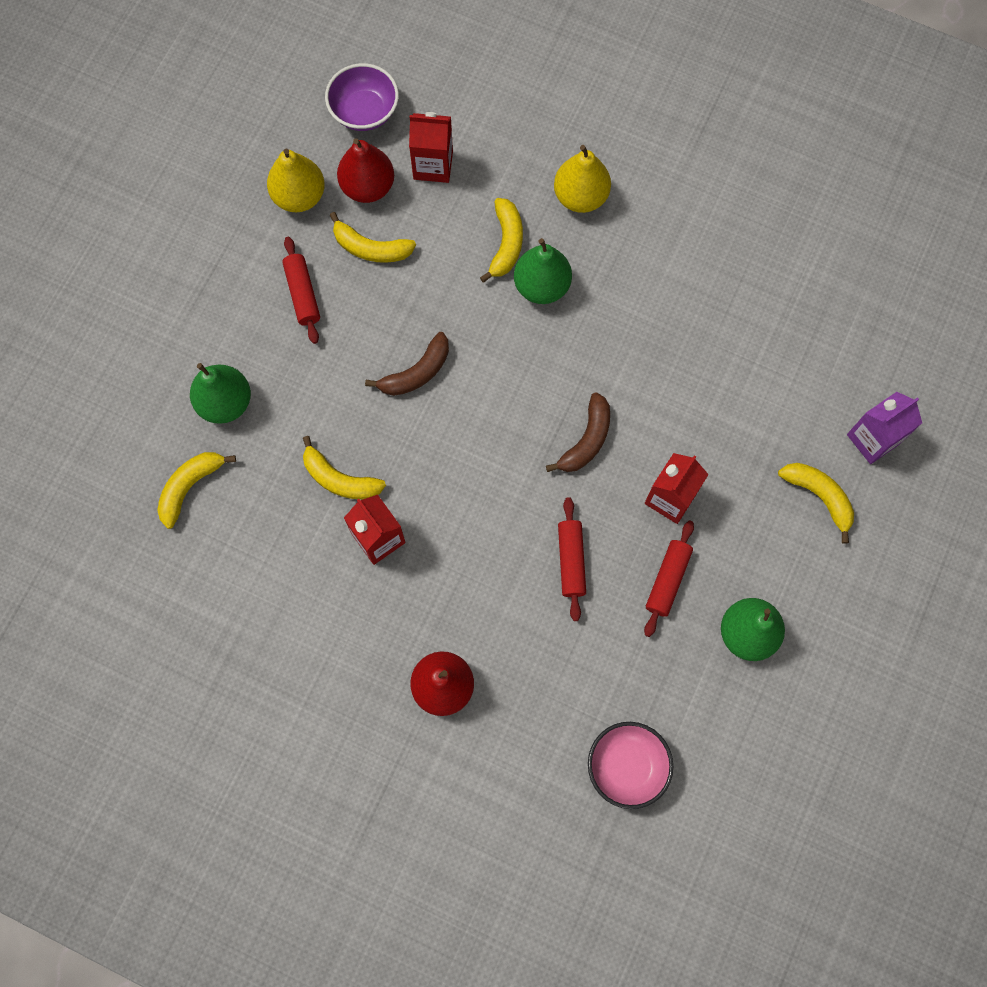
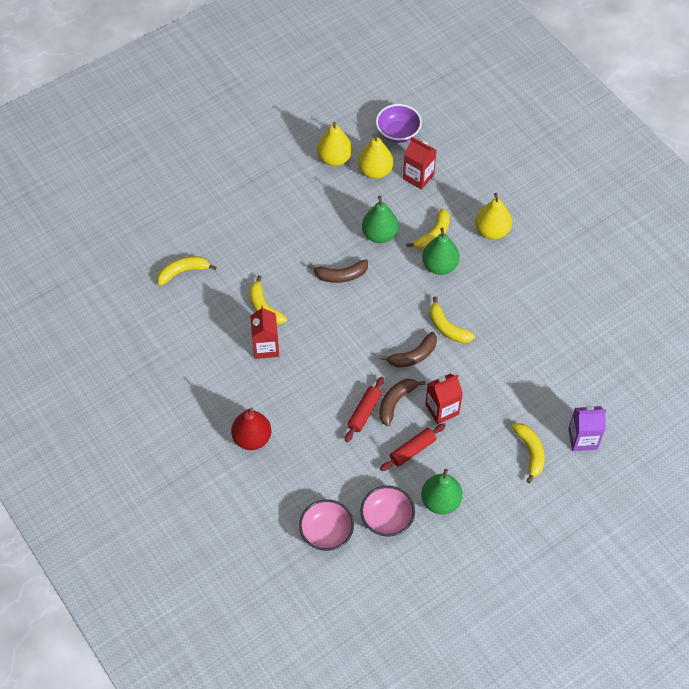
camera: 30 degrees right, 15 degrees down
(225, 402) = (228, 240): green pear -> green pear (379, 234)
(303, 294) = (305, 207): red rolling pin -> none
(368, 187) = (375, 171): red pear -> yellow pear
(371, 248) = (357, 202): yellow banana -> yellow banana (447, 328)
(603, 522) = (395, 402): none -> brown banana
(693, 699) = (387, 518): none -> pink bowl

